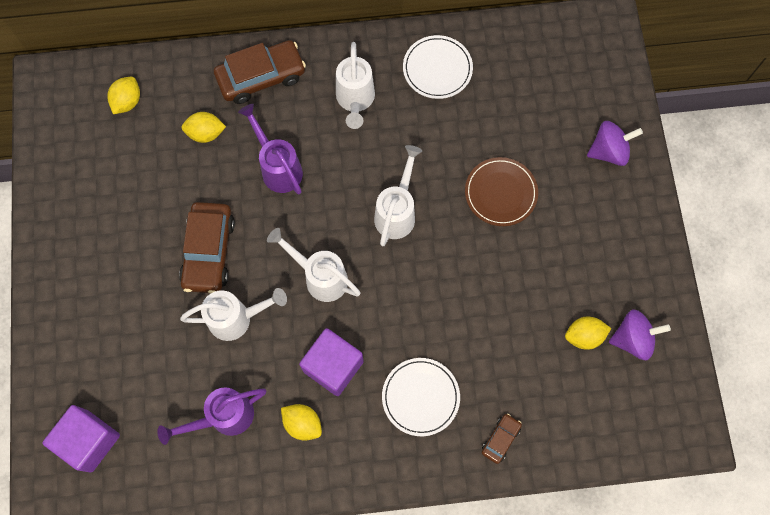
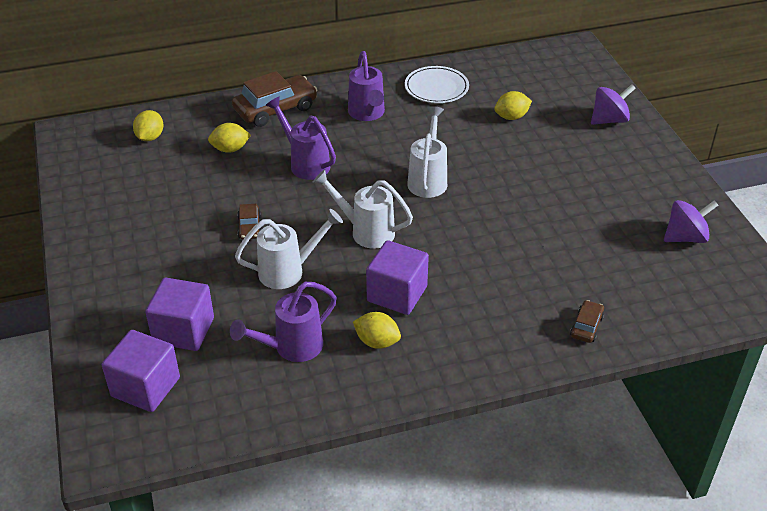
camera: 10 degrees left, 30 degrees down
(130, 378) = (183, 330): none -> purple cube
(209, 251) = (249, 227): brown car -> brown car, size x0.49
(355, 101) = (367, 114): white watering can -> purple watering can
(420, 397) = (493, 305): white plate -> none
(500, 193) = (521, 156): brown plate -> none
(584, 336) = (638, 241): yellow lemon -> yellow lemon (511, 117)

